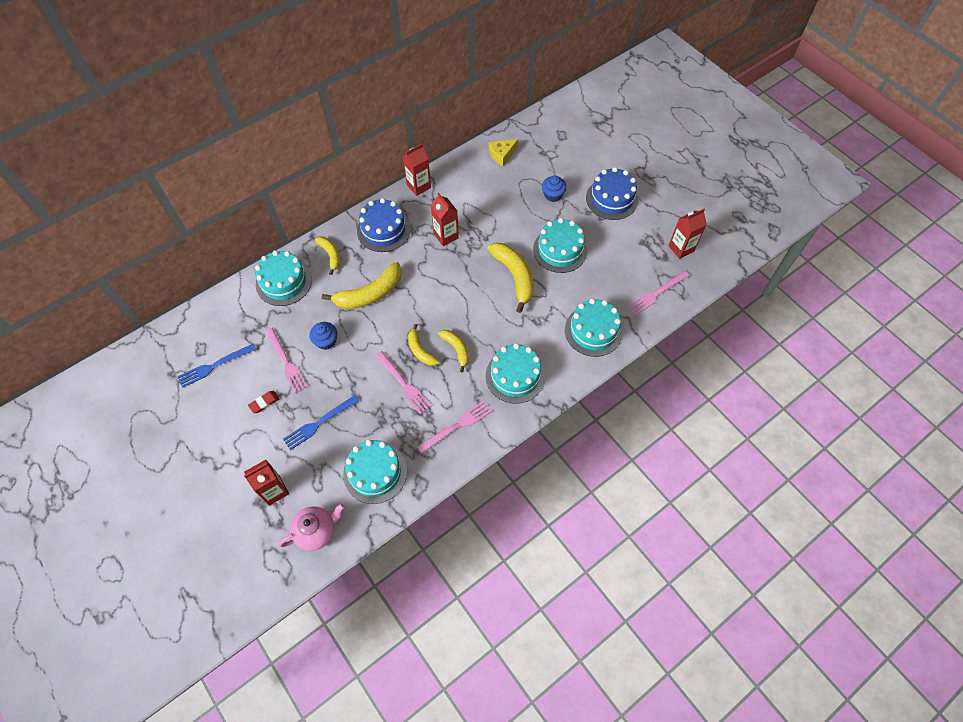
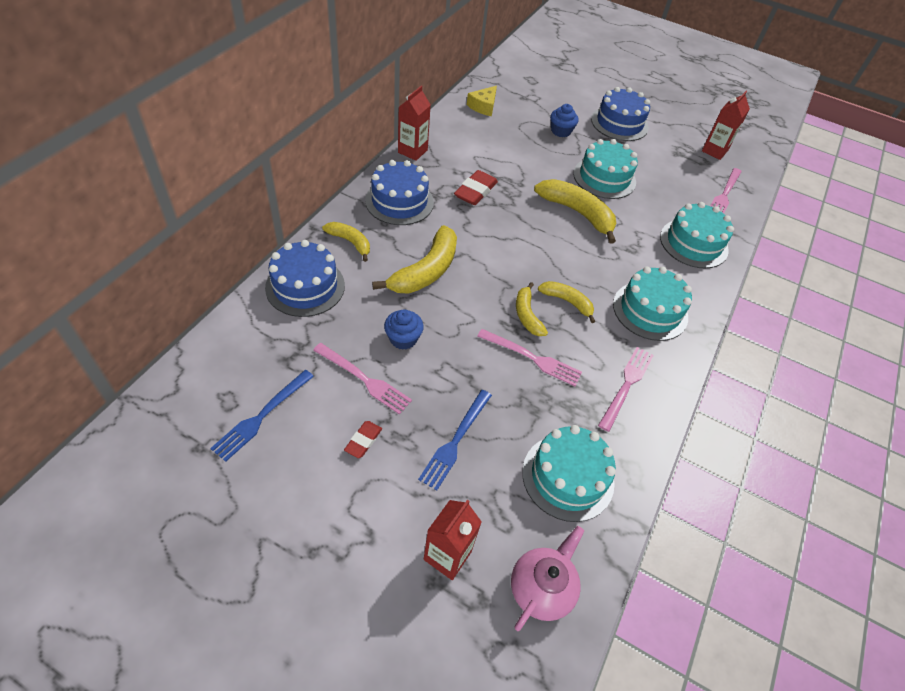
camera: 30 degrees left, 10 degrees down
(283, 282) = (305, 286): turquoise cake -> blue cake
(420, 350) = (527, 315): yellow banana -> yellow banana turned 45 degrees clockwise
(446, 236) = (475, 191): red carton -> red eraser

